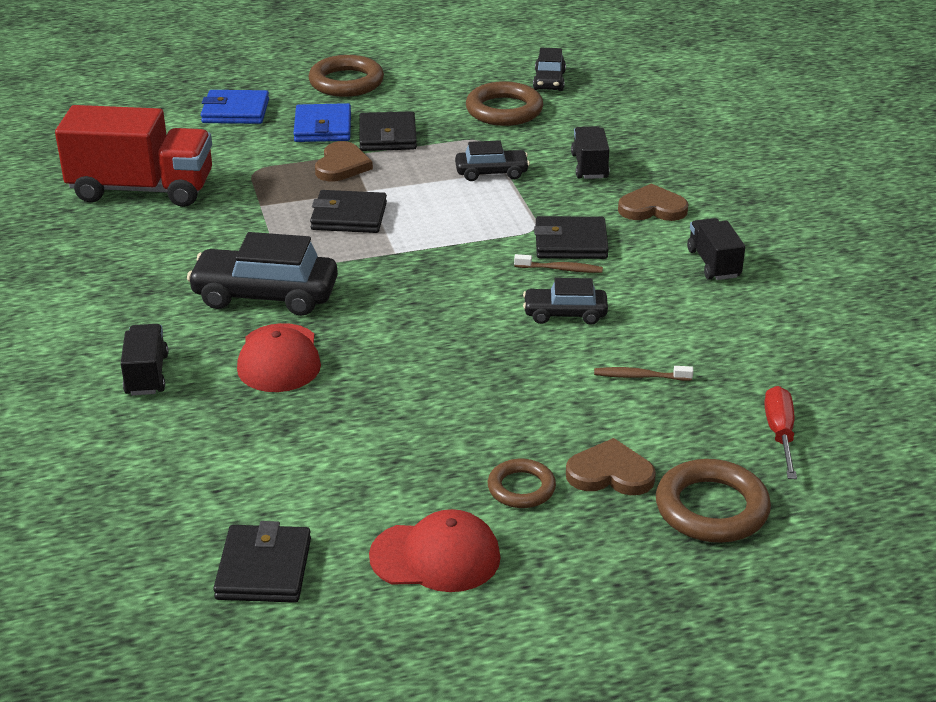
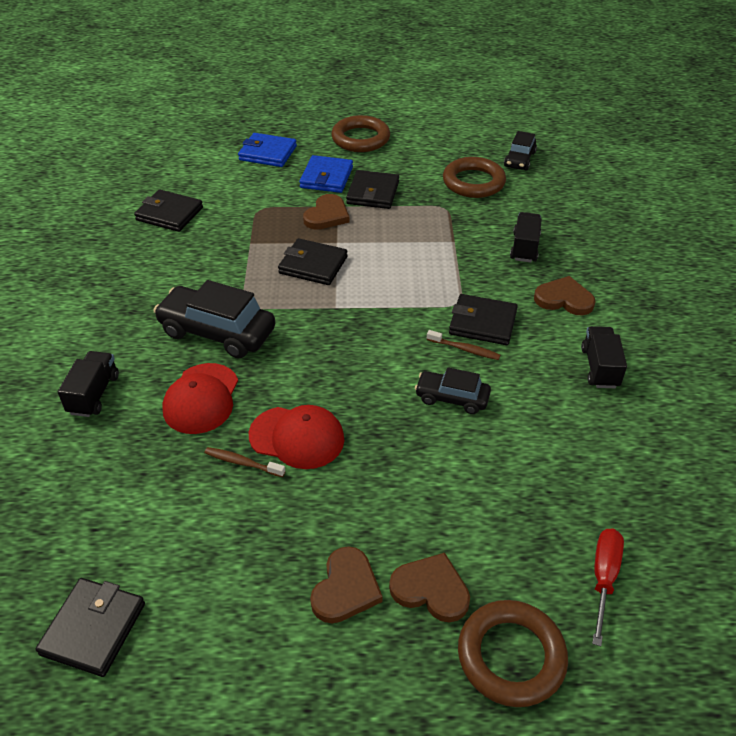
camera: 15 degrees right, 10 degrees up
(142, 189) = (169, 214): red truck -> black wallet
(435, 557) = (241, 652): red cap -> red cap (297, 437)
(491, 173) = (442, 241): black car -> none
(521, 488) = (345, 588): brown ring -> brown heart
(639, 376) = (494, 481): brown toothbrush -> brown toothbrush (242, 463)

